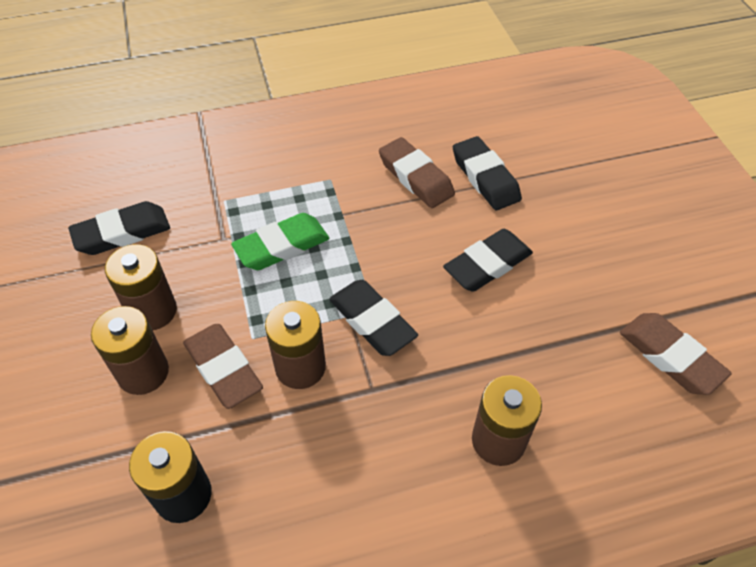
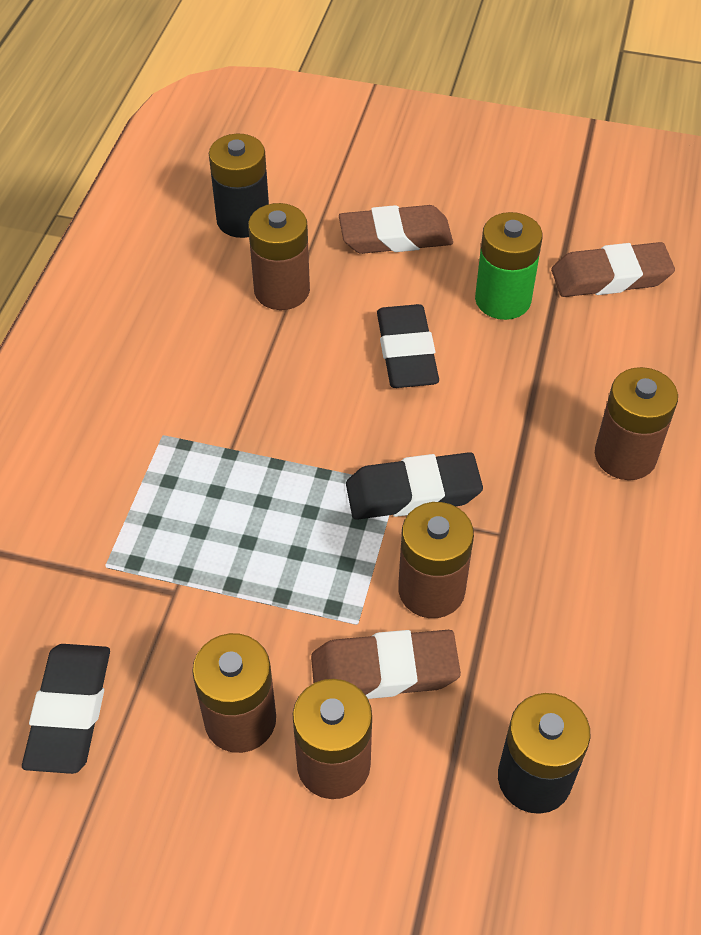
camera: 60 degrees left, 0 degrees up
(282, 246) = (236, 533): green eraser -> none
(415, 177) = (229, 351): brown eraser -> brown eraser (395, 237)
(485, 178) = (282, 290): black eraser -> brown battery
(526, 132) = (243, 220): none -> black battery
(584, 298) = (502, 300): none -> green battery

